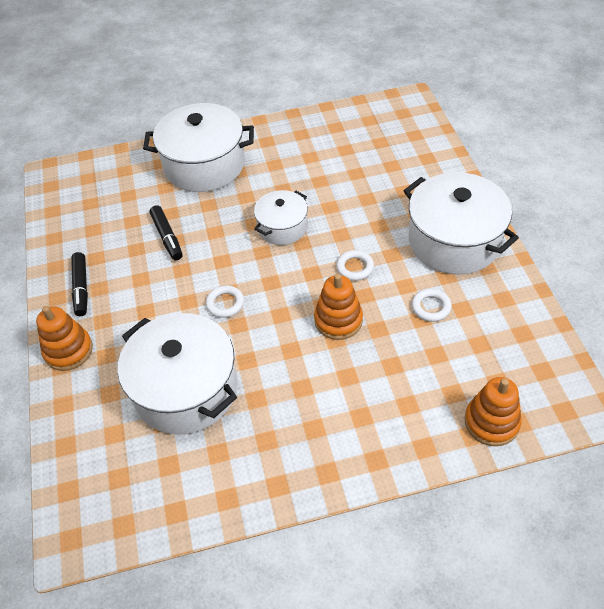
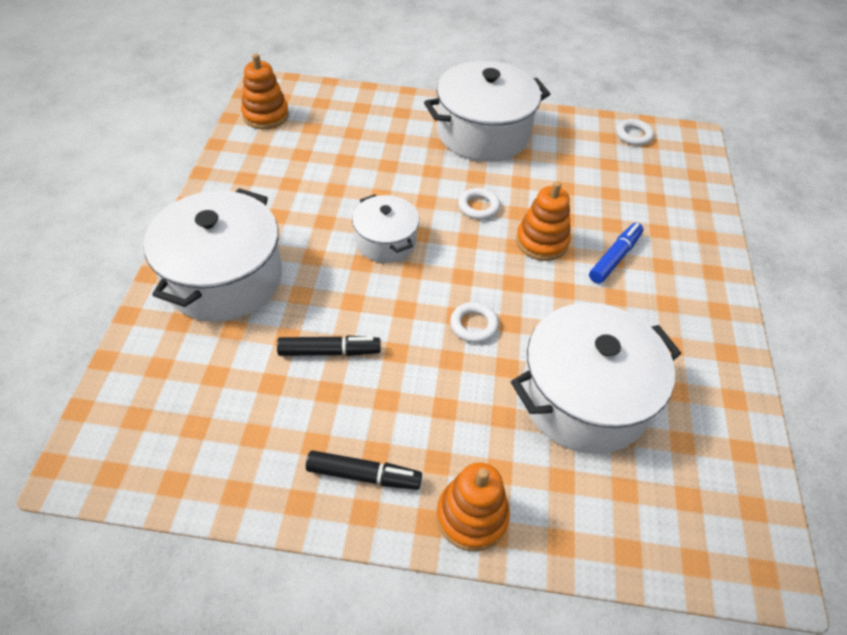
camera: 75 degrees left, 0 degrees up
(349, 377) = (615, 258): none -> blue marker
(431, 307) = (555, 176): white ring -> white ring (633, 135)
(491, 422) = (692, 189): orange stacking toy -> orange stacking toy (265, 115)

